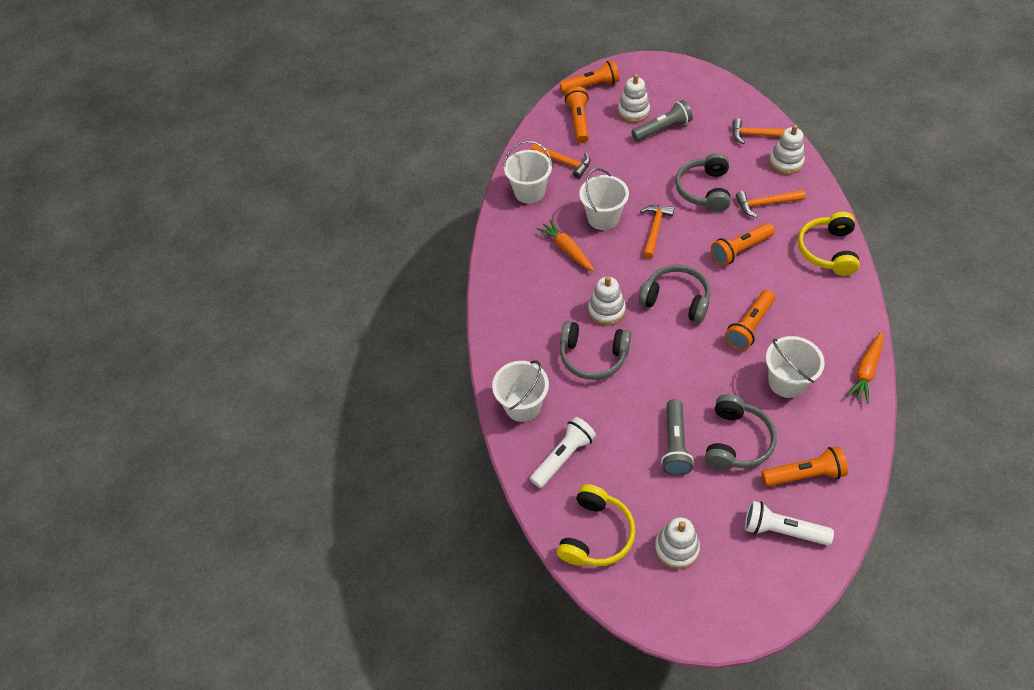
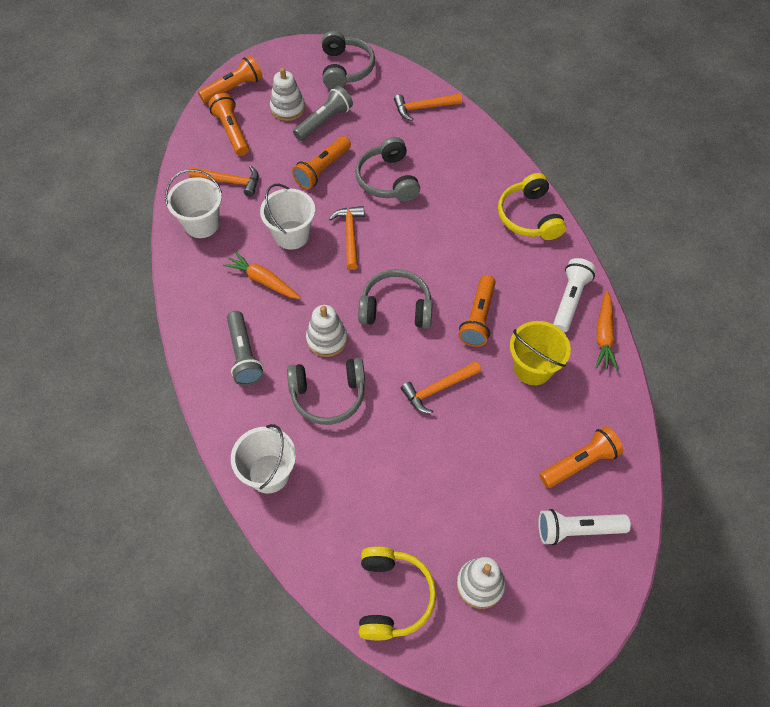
camera: 25 degrees left, 5 degrees up
(563, 457) = (331, 519): white flashlight -> white flashlight (570, 300)
(675, 444) = (443, 469): grey flashlight -> grey flashlight (244, 355)
(736, 441) = (503, 447): grey headphones -> grey headphones (345, 68)
(740, 250) = (444, 237): orange flashlight -> orange flashlight (322, 169)
(765, 204) = (454, 180): orange hammer -> orange hammer (438, 389)
(785, 162) = (460, 131): white stacking toy -> none
(787, 382) = (533, 368): white bucket -> yellow bucket

